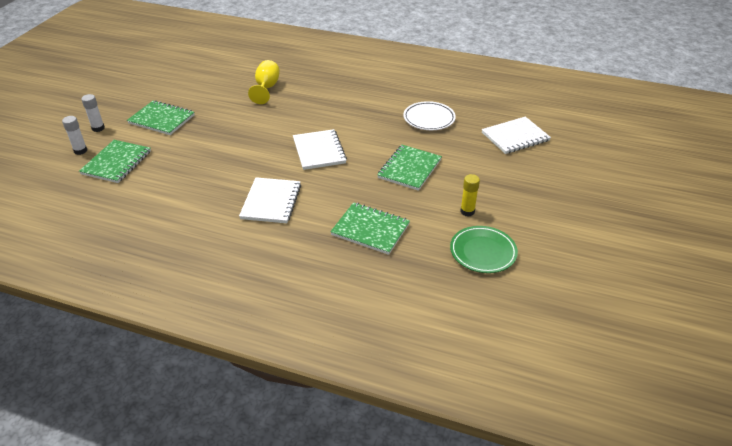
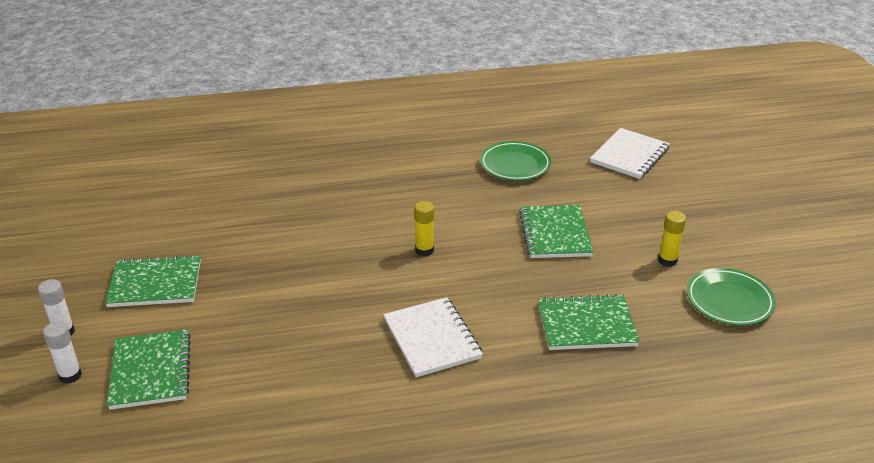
camera: 30 degrees left, 5 degrees down
(266, 88) = (267, 190): yellow goblet -> none
(319, 151) = (424, 250): white notebook -> yellow glue stick
(429, 119) = (515, 165): white plate -> green plate

